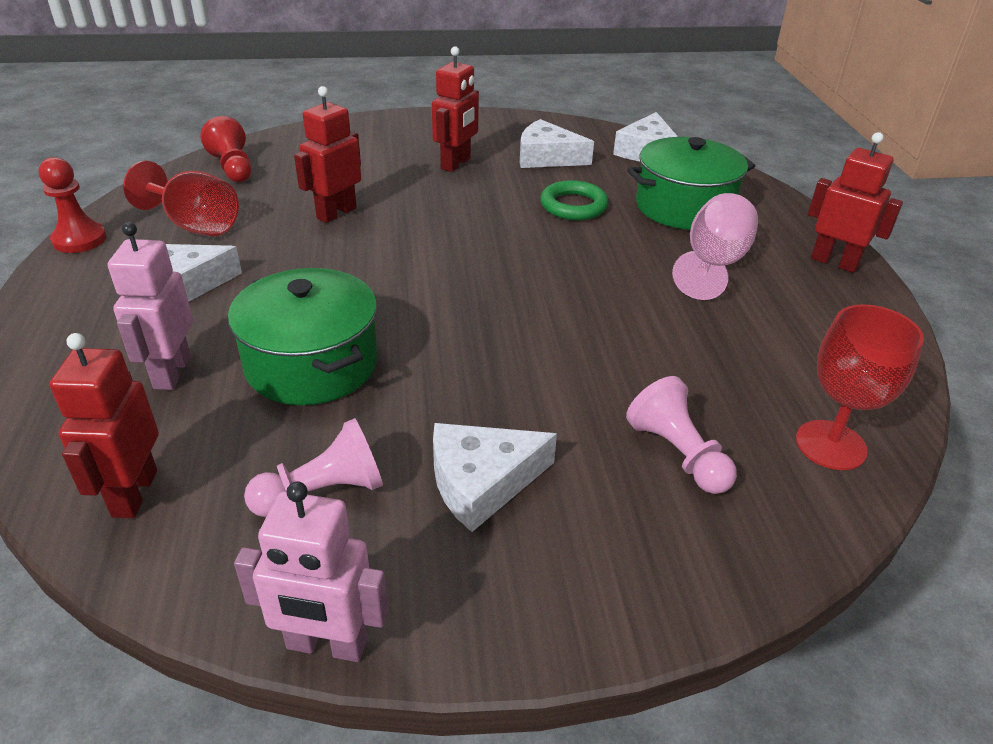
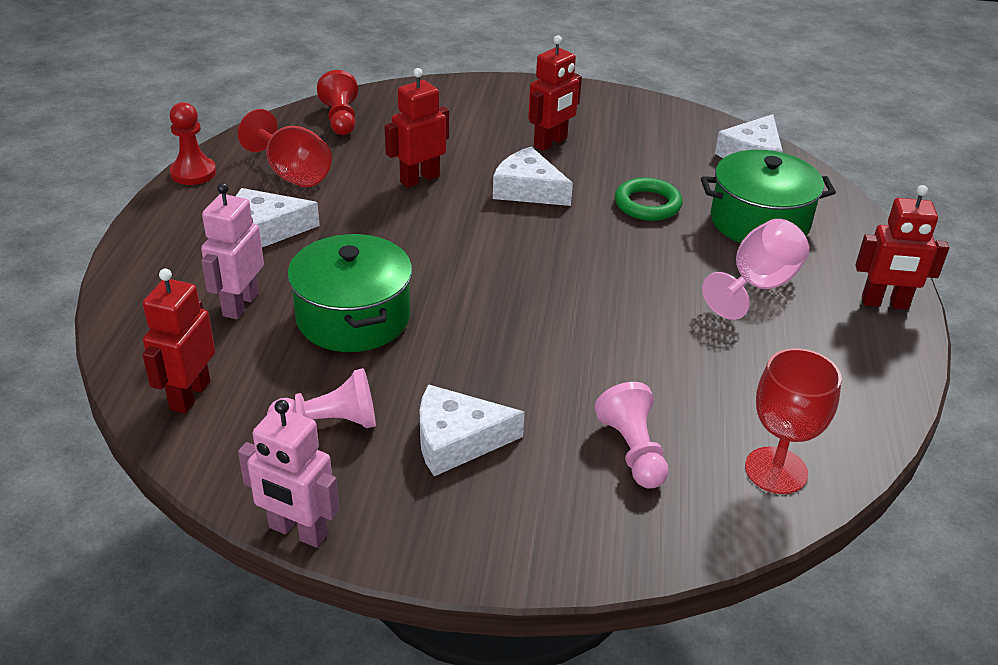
camera: 15 degrees right, 0 degrees up
(547, 157) = (644, 148): white cheese -> white cheese (528, 189)
(834, 262) = (885, 303): red robot -> red robot turned 135 degrees clockwise

